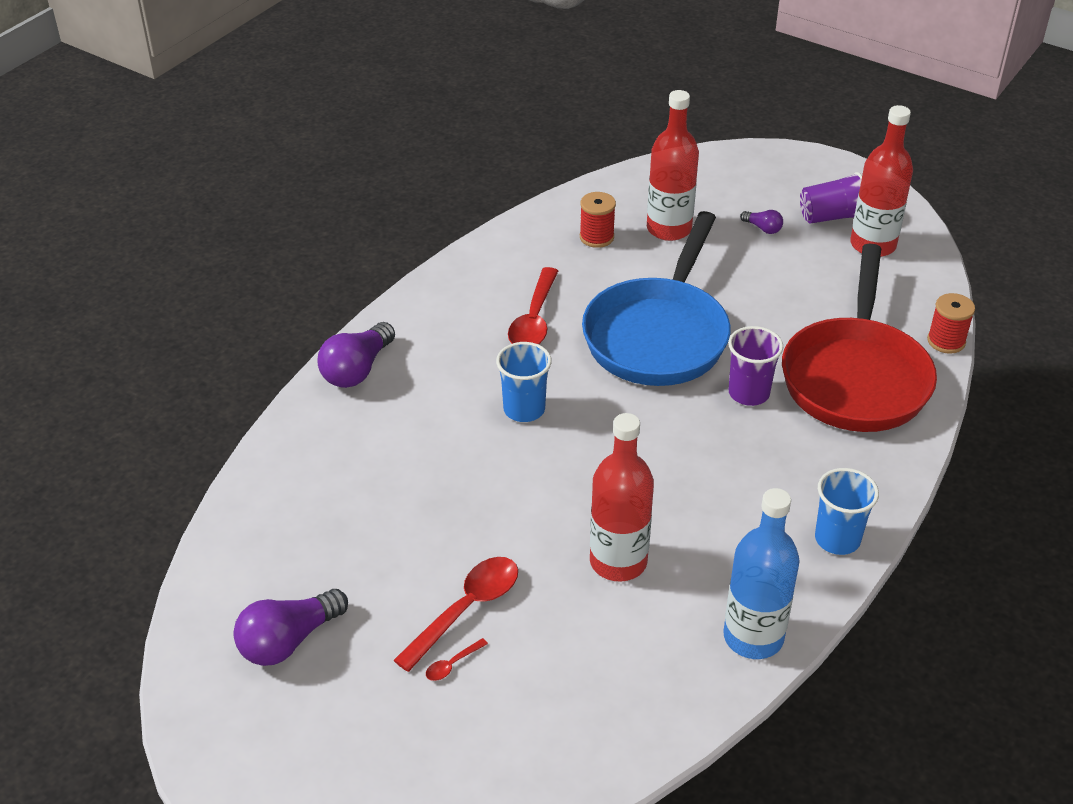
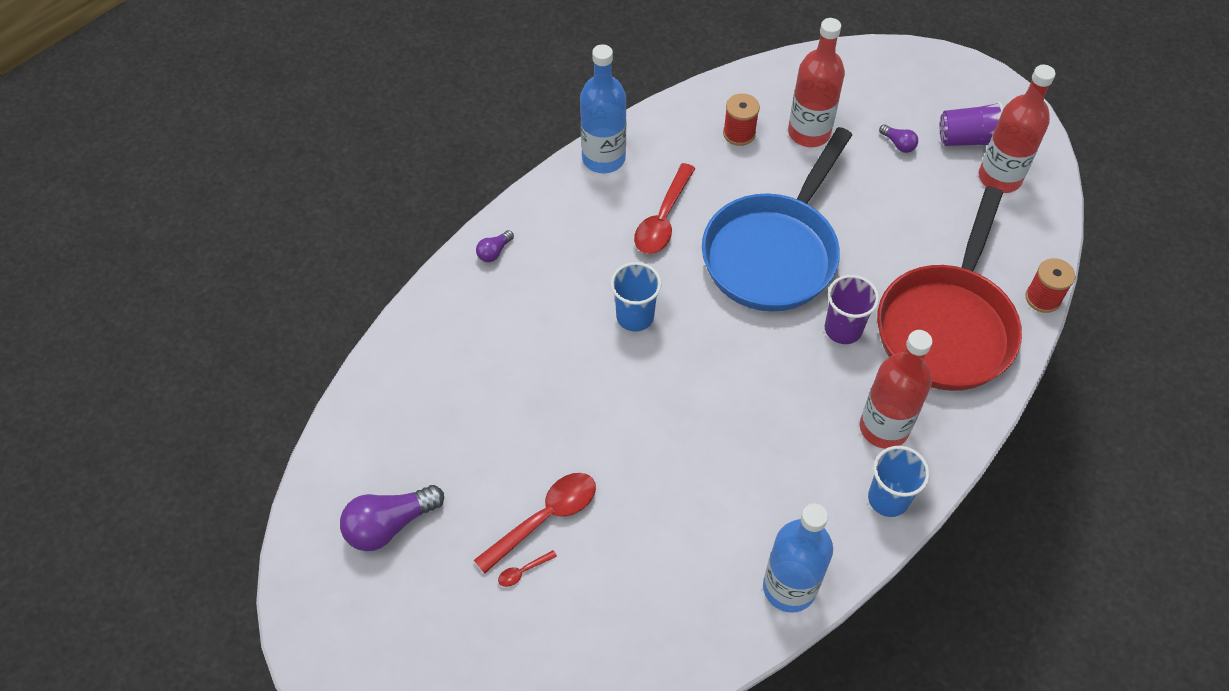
camera: 10 degrees right, 15 degrees up
(357, 370) = (494, 252): purple light bulb -> purple light bulb, size x0.50
(458, 274) = (603, 158): none -> blue bottle
(618, 561) = (686, 491): red bottle -> red bottle (884, 428)

